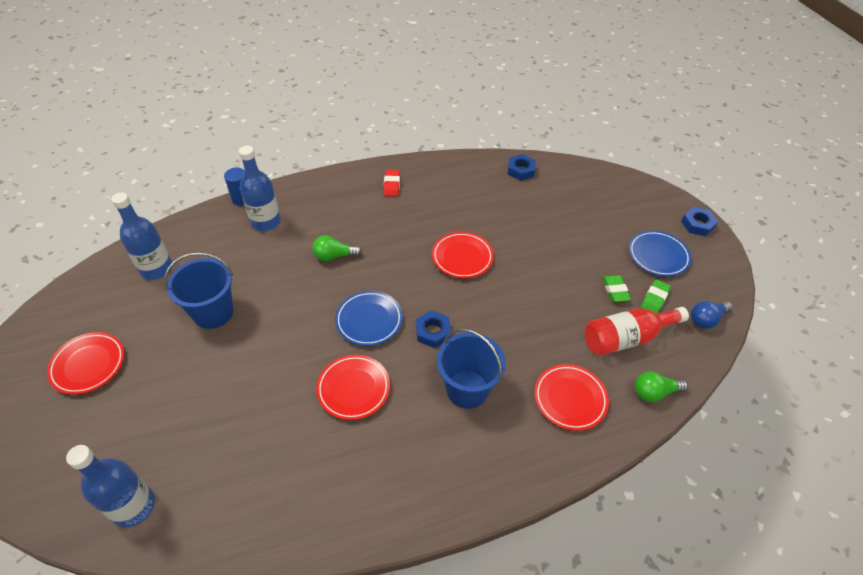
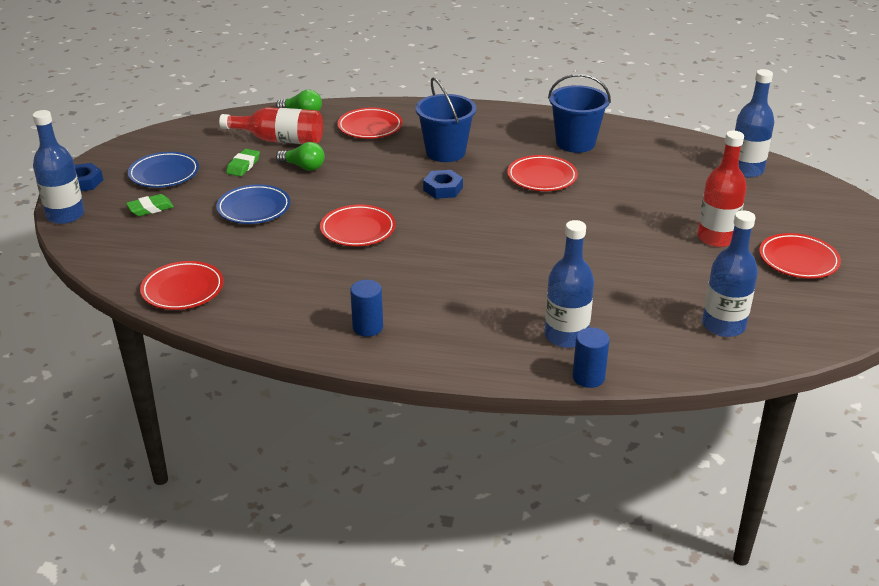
camera: 150 degrees left, 15 degrees down
(165, 366) = (716, 238): none -> red bottle
(213, 312) = (659, 264): blue bucket -> blue bucket (575, 143)
(334, 256) = (498, 273): green light bulb -> green light bulb (303, 167)
(369, 320) = (497, 212): blue plate -> blue plate (254, 208)
(391, 185) = (367, 327): red eraser -> blue cylinder
(521, 170) = (183, 290): blue nut -> red plate
(654, 299) = (218, 152): green eraser -> green eraser (150, 208)
(662, 194) = (65, 215): none -> blue bottle
(706, 319) = (197, 130): blue light bulb -> none

